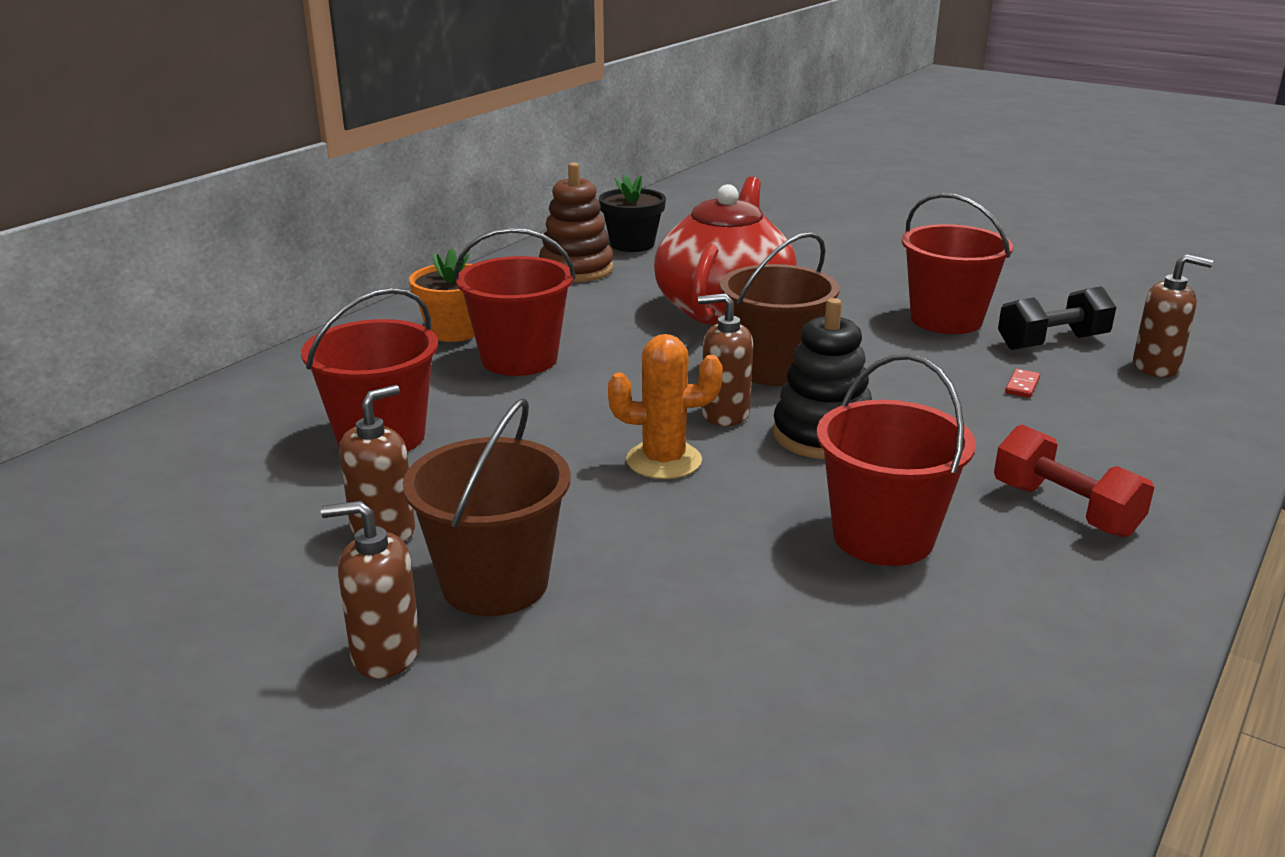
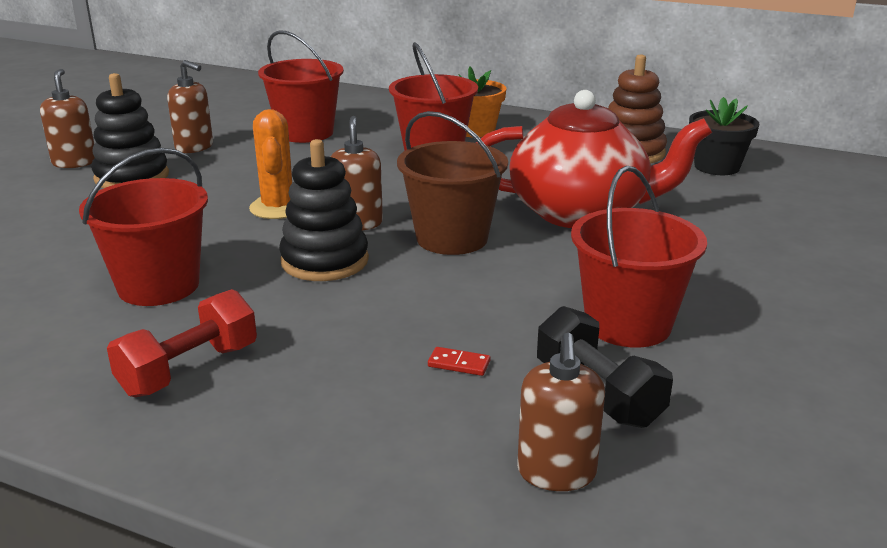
camera: 80 degrees right, 0 degrees up
(495, 583) = (132, 177): brown bucket -> black stacking toy

